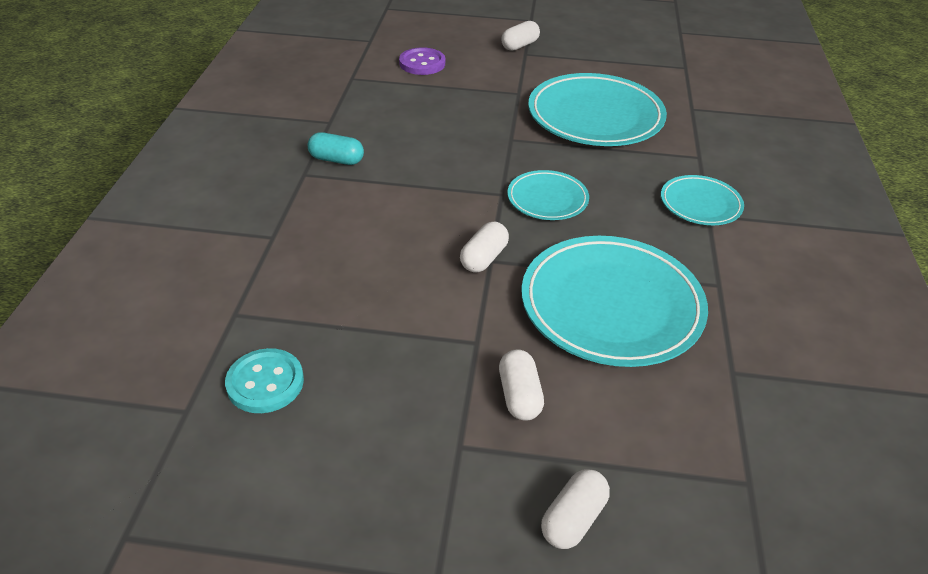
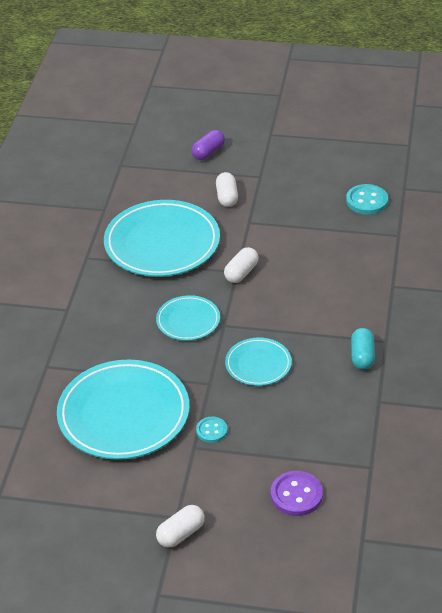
camera: 175 degrees left, 0 degrees up
(336, 160) = (362, 356): turquoise capsule -> turquoise capsule turned 75 degrees clockwise
(503, 103) = (211, 430): none -> turquoise button
(573, 519) = (208, 152): white capsule -> purple capsule
(700, 204) = (68, 318): turquoise plate -> turquoise plate (258, 364)

